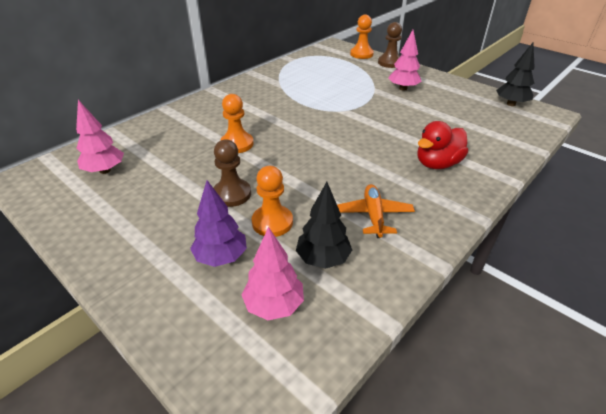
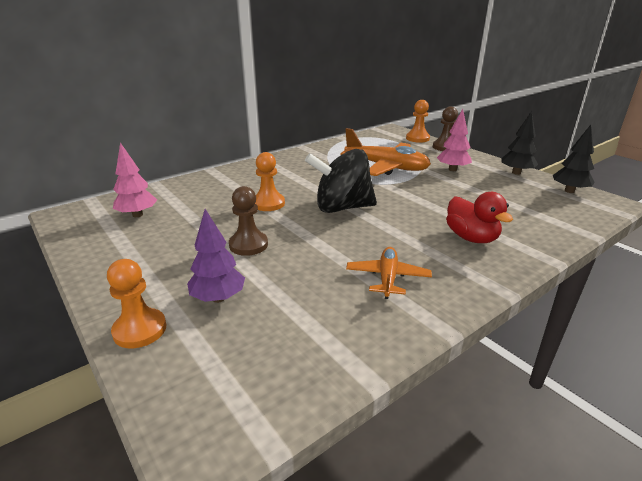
camera: 10 degrees right, 10 degrees down
(272, 222) = (280, 273): orange pawn -> orange pawn (140, 330)
(274, 305) = (256, 347): pink tree -> none
(310, 142) = (342, 208): none -> black spinning top
(323, 259) = (321, 311): black tree -> black tree (516, 173)
(340, 91) = (386, 167): none -> orange plane
(437, 164) = (471, 238): red duck -> red duck turned 90 degrees counterclockwise

